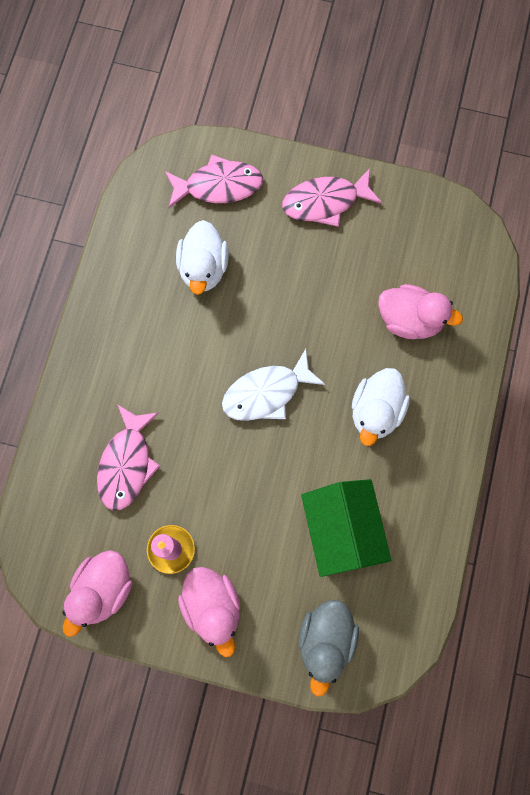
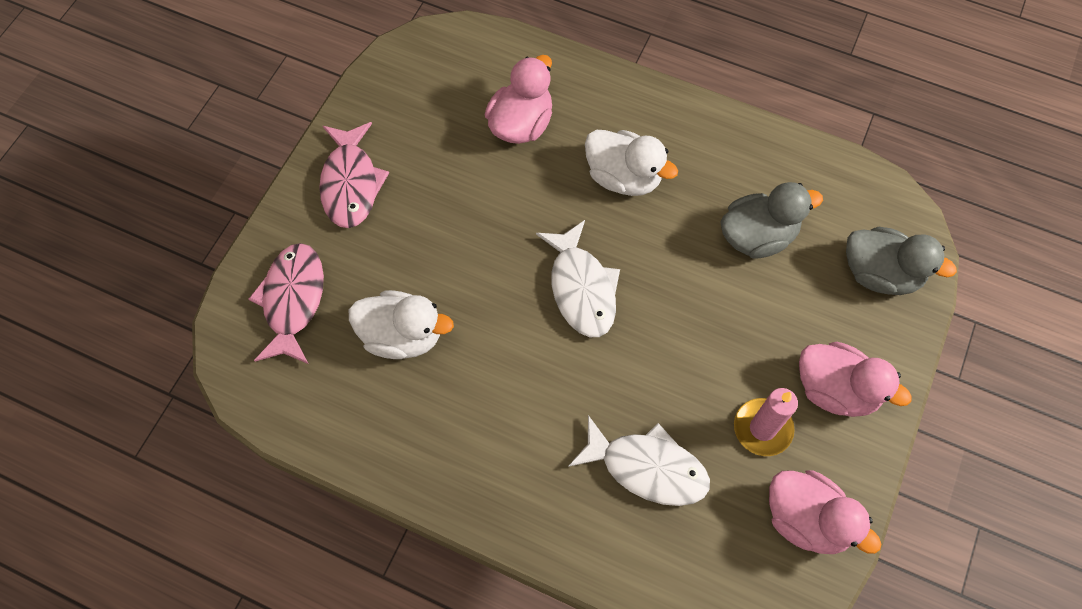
camera: 80 degrees left, 10 degrees down
(127, 463) = (647, 468): pink fish -> white fish
(212, 606) = (835, 390): pink duck -> pink duck turned 45 degrees clockwise
(341, 530) = (757, 236): green house -> grey duck

